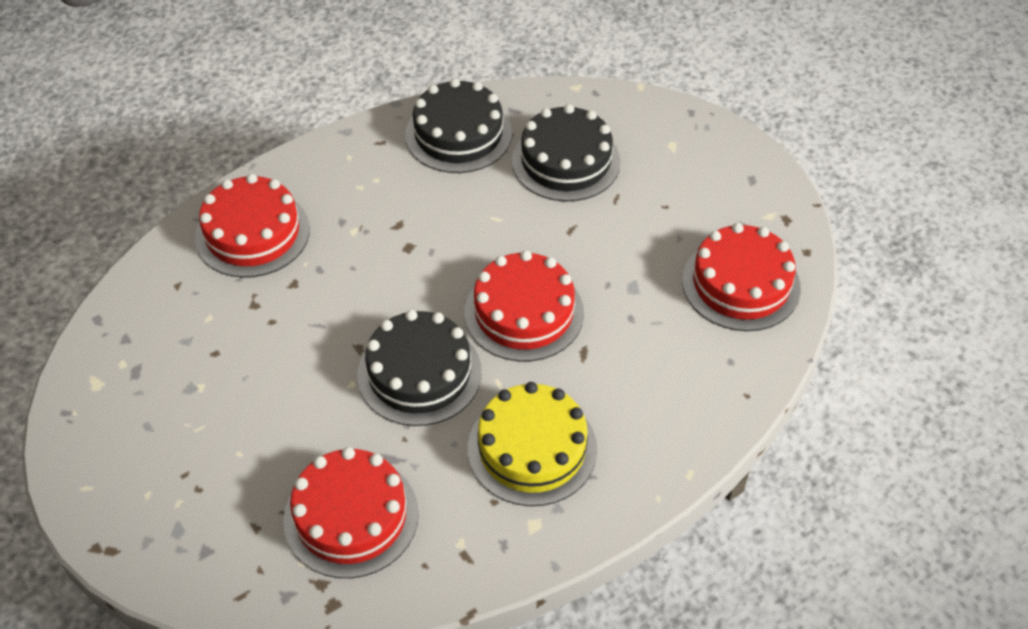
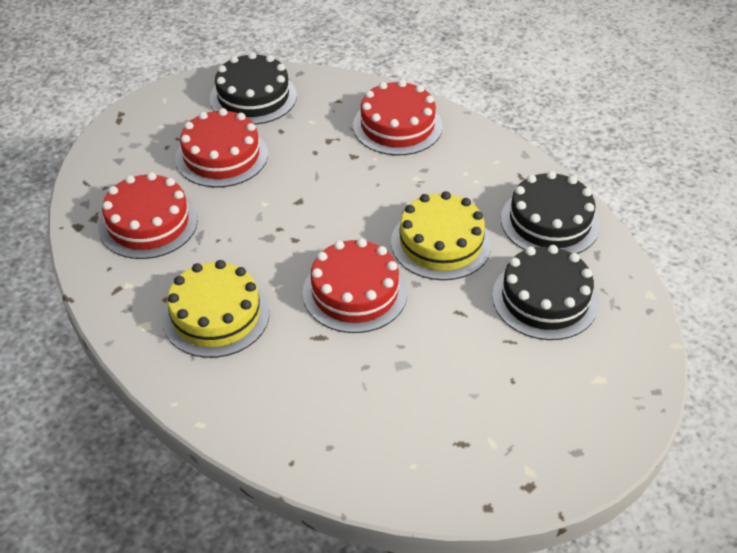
camera: 80 degrees right, 5 degrees down
(419, 373) = (280, 238): black cake -> black cake (253, 97)
(466, 227) = (441, 243): none -> yellow cake
(741, 284) = (427, 450): red cake -> red cake (221, 156)

